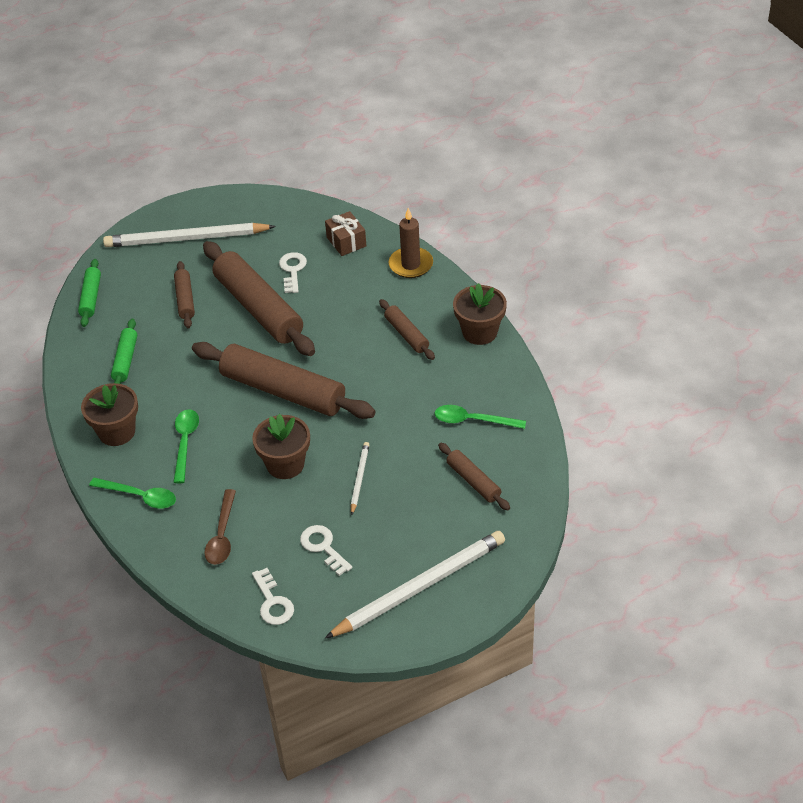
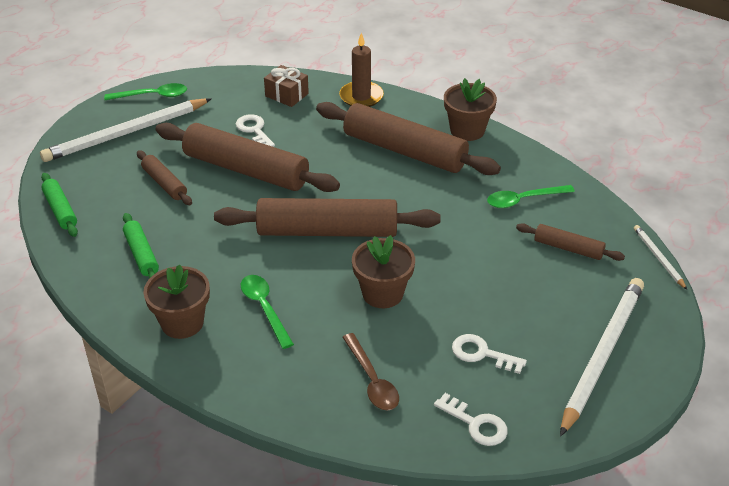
camera: 30 degrees left, 5 degrees down
(140, 496) = (255, 375): green spoon -> green spoon (152, 96)
(359, 478) = (464, 281): white pencil -> white pencil (658, 258)
(406, 334) = (404, 150): brown rolling pin -> brown rolling pin, size x2.05

